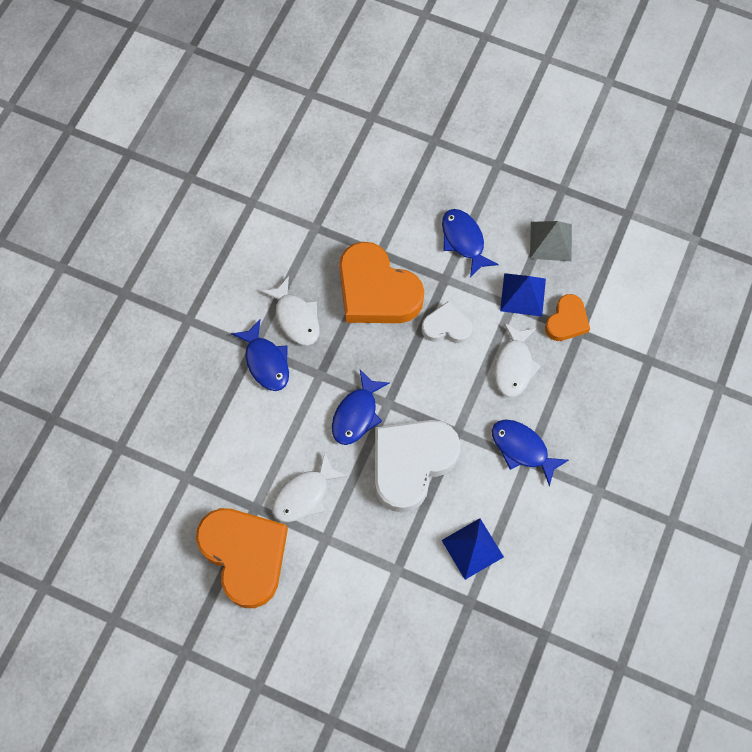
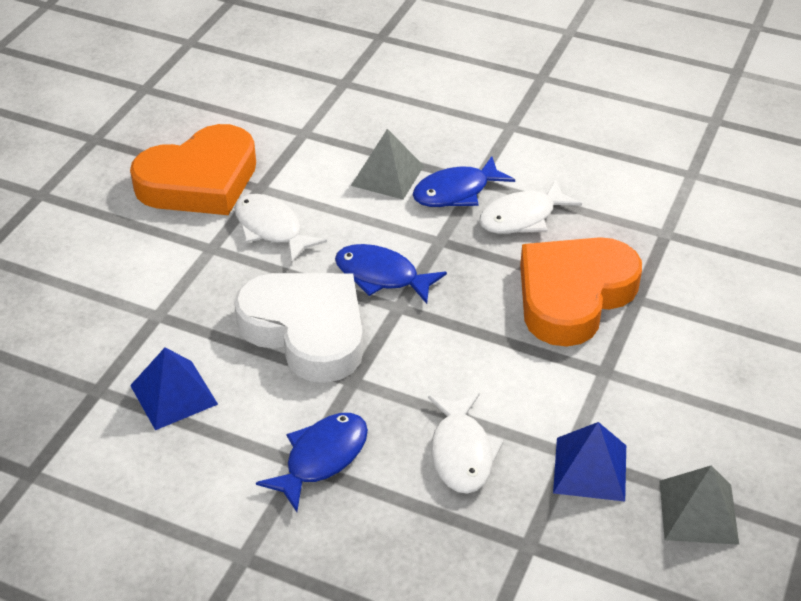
camera: 90 degrees right, 25 degrees down
(244, 411) = (387, 175): none -> grey pyramid
(446, 326) = (523, 372): white heart -> none
(464, 241) = (676, 395): blue fish -> none
(514, 366) = (461, 452): white fish -> white fish turned 105 degrees counterclockwise
(566, 321) = (547, 527): orange heart -> none

